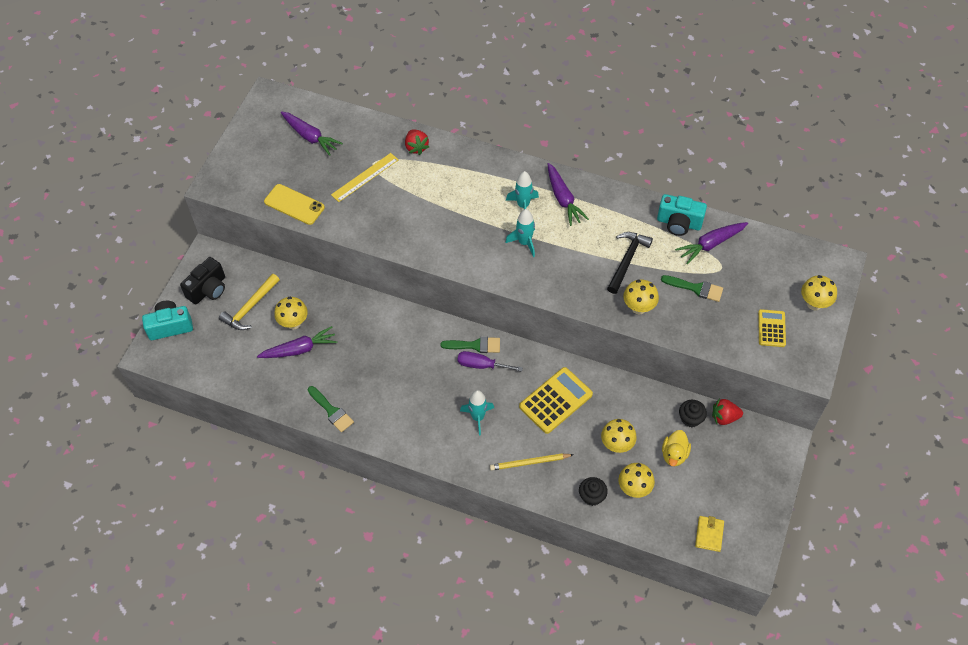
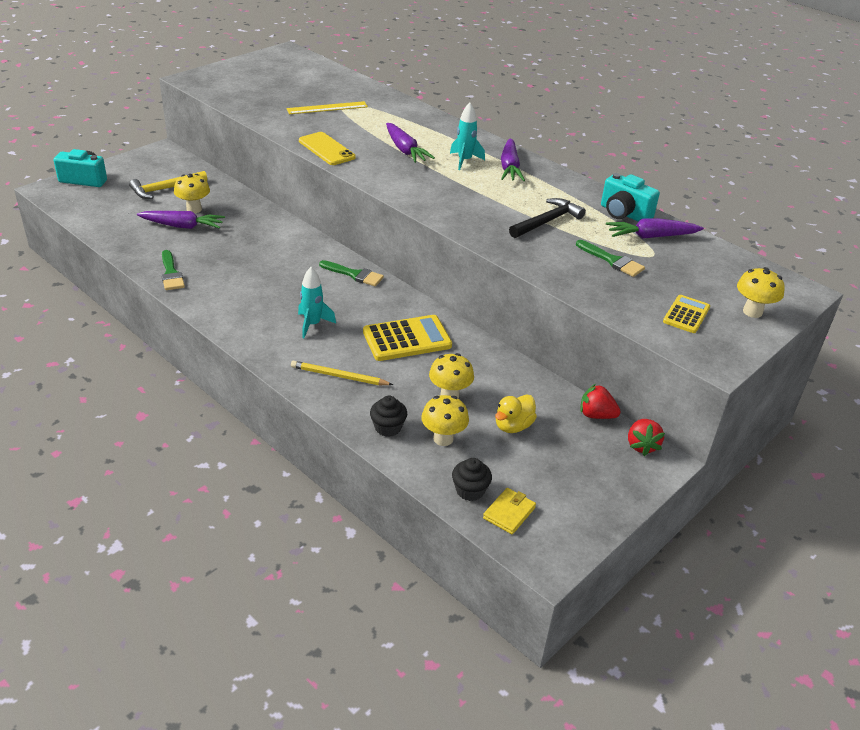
camera: 20 degrees right, 20 degrees down
(208, 289) = (141, 169): black camera -> none
(294, 204) = (247, 105): yellow phone -> yellow phone (326, 149)
(310, 136) = (300, 77): purple carrot -> purple carrot (405, 150)
(416, 147) = (391, 105): red strawberry -> red strawberry (641, 445)
(481, 365) = (349, 290): purple screwdriver -> none
(524, 242) = (446, 182): turquoise rocket -> none
(638, 308) = (535, 255): yellow mushroom -> none
(690, 418) = (553, 403): black cupcake -> black cupcake (470, 490)

